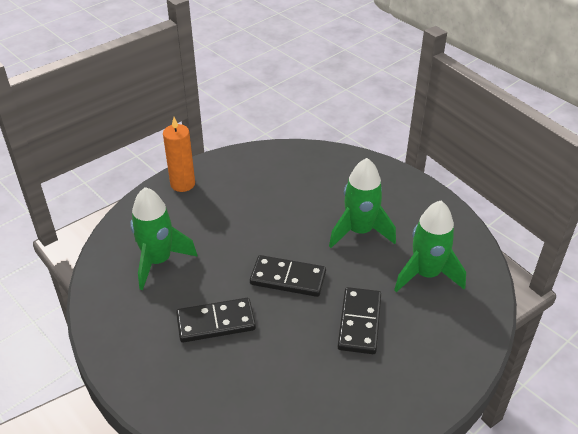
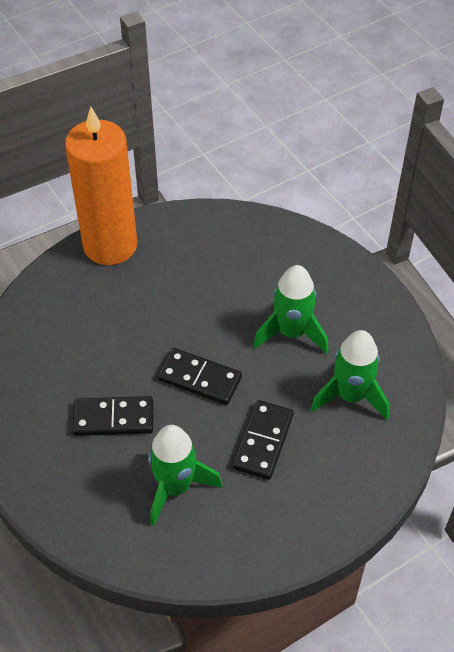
camera: 10 degrees right, 10 degrees up
(158, 261) = (67, 338): green rocket -> green rocket (175, 487)
(182, 184) = (110, 245): orange candle -> orange candle, size x1.95

